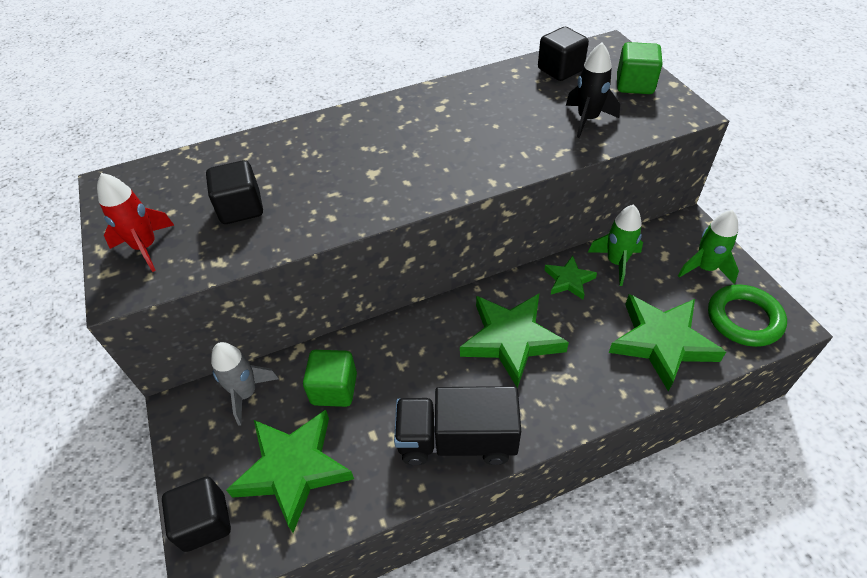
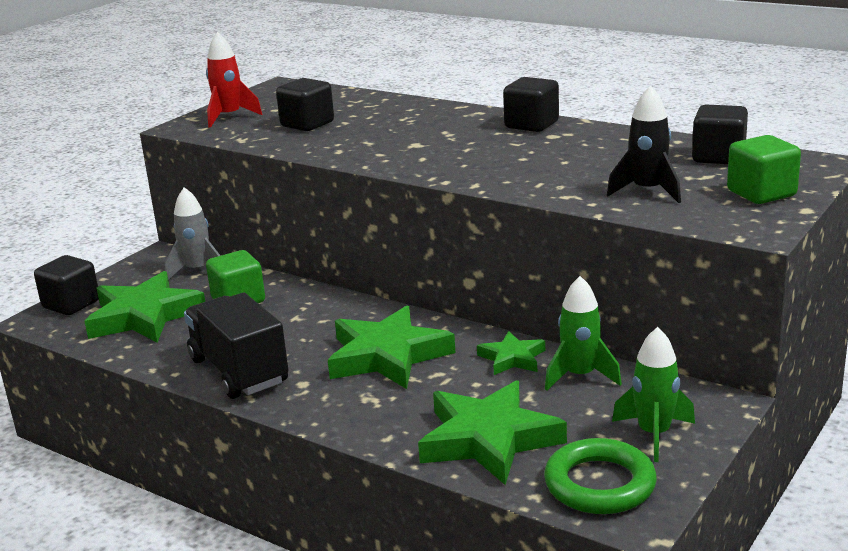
camera: 55 degrees right, 25 degrees down
(407, 106) = (531, 125): none -> black cube

